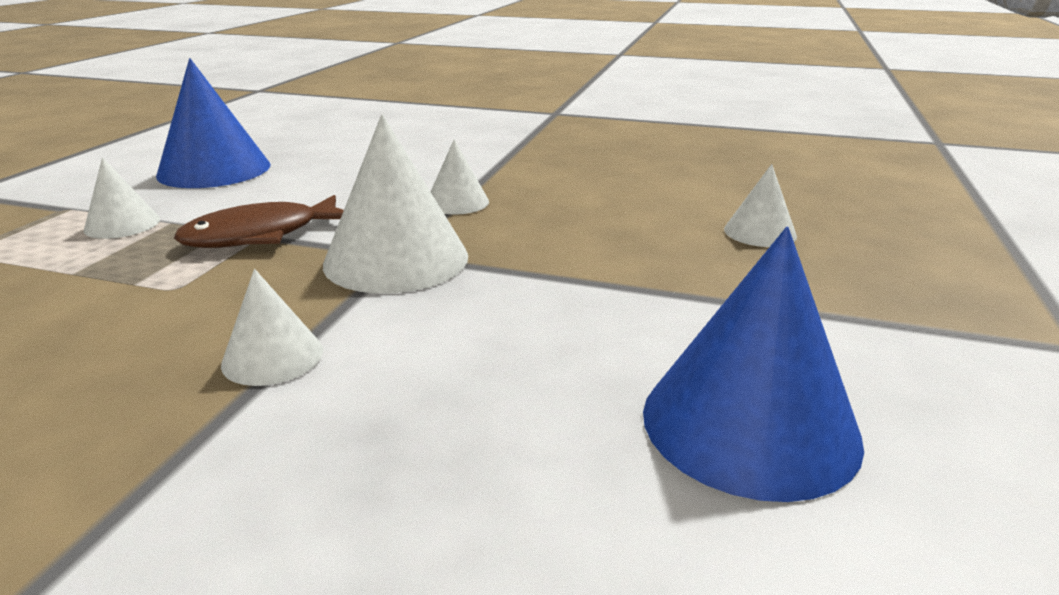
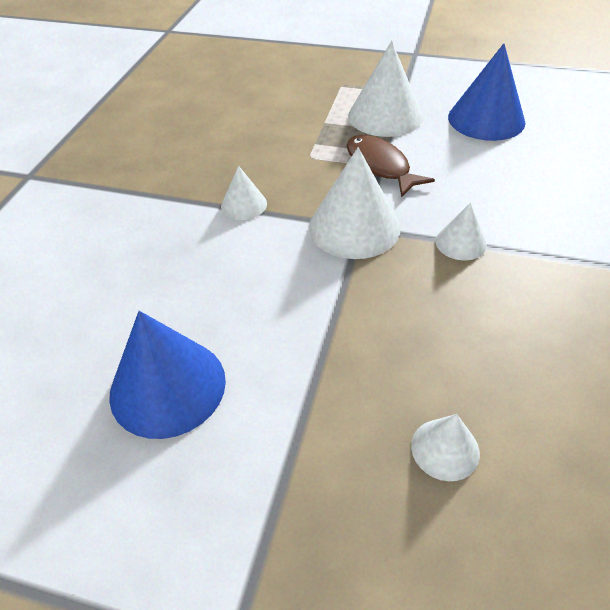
camera: 90 degrees right, 20 degrees up
(122, 224) = (385, 116): white cone -> white cone, size x1.89

